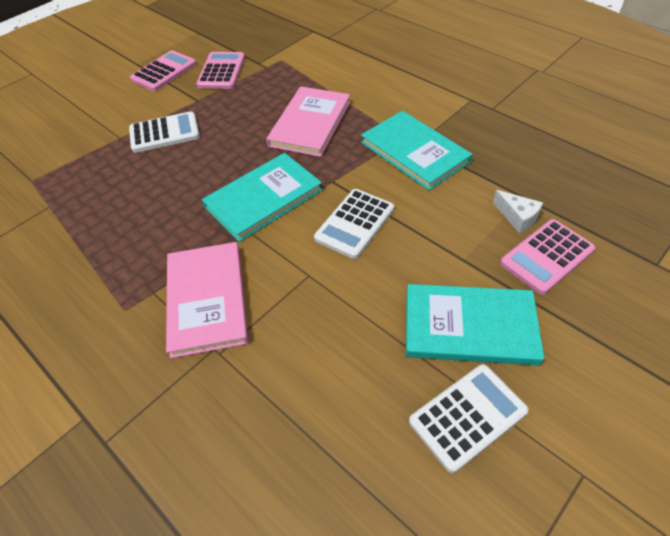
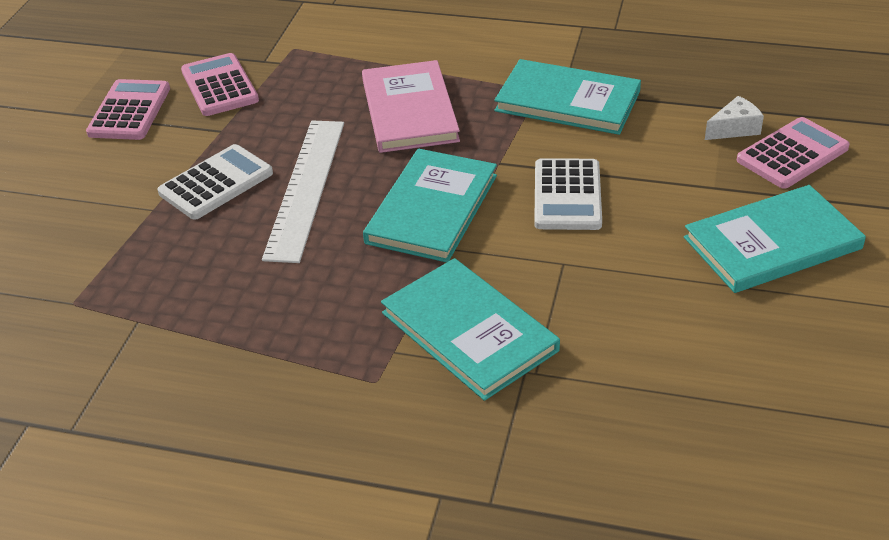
camera: 30 degrees left, 10 degrees down
(207, 155) = (306, 188): none -> white ruler
(207, 300) = (469, 331): pink book -> turquoise book
(468, 416) = (834, 316): white calculator -> none
(517, 217) = (734, 129): white cheese -> white cheese turned 45 degrees counterclockwise
(546, 256) = (792, 154): pink calculator -> pink calculator turned 150 degrees counterclockwise

